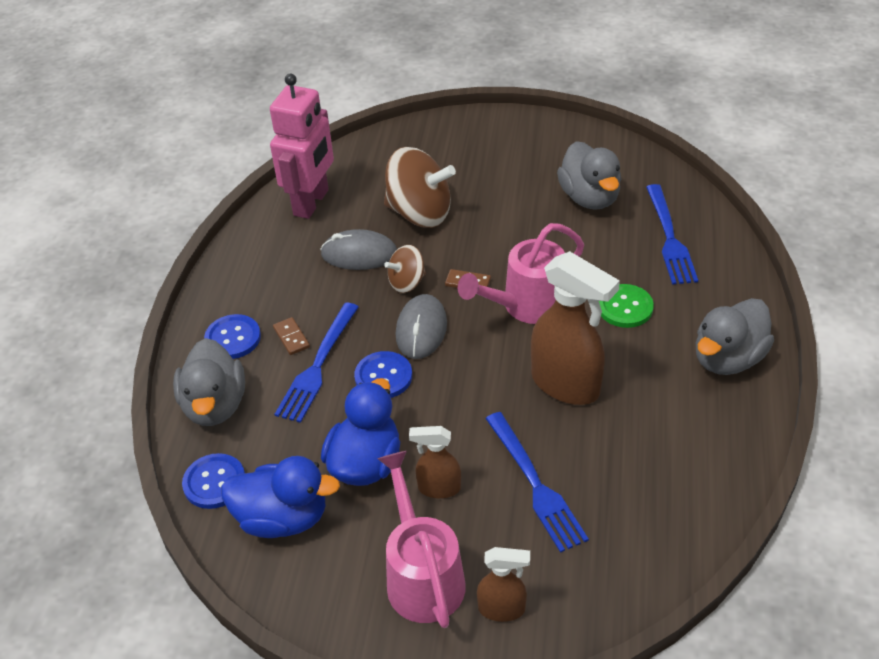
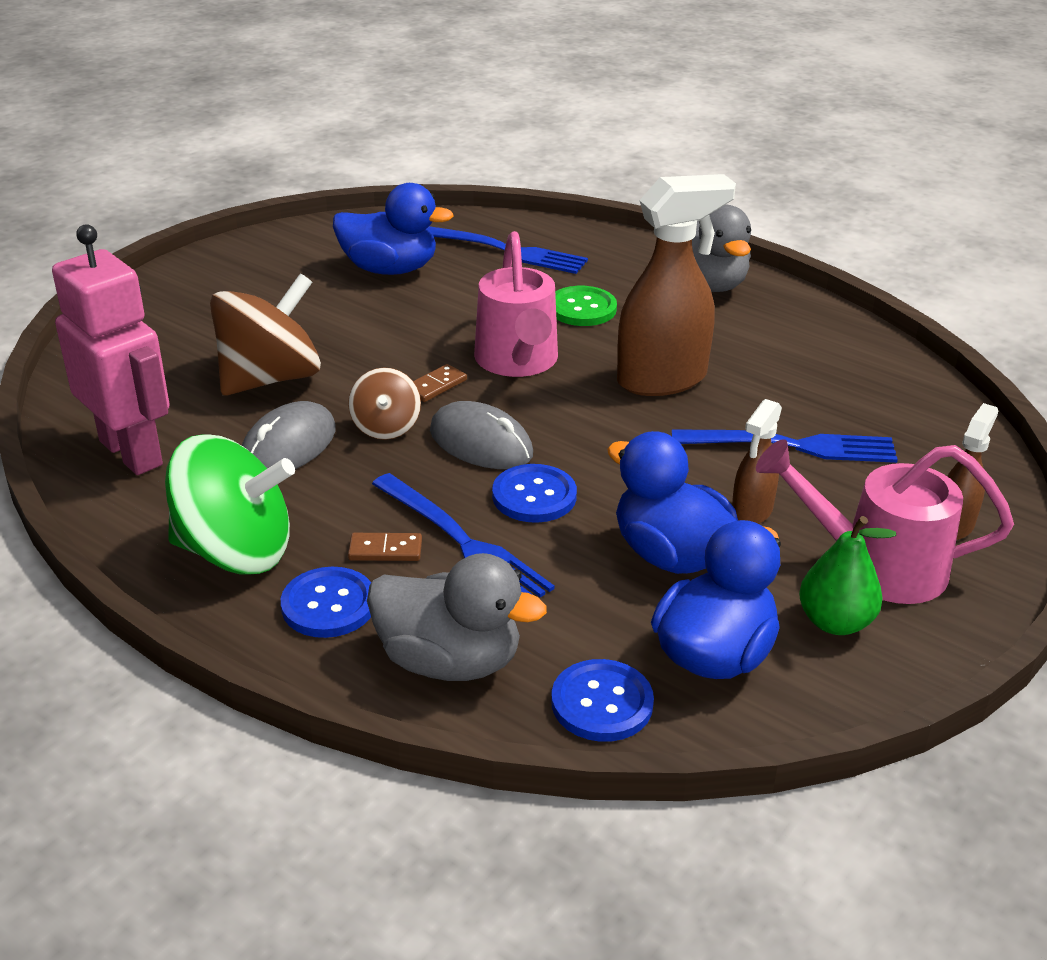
camera: 65 degrees left, 10 degrees down
(254, 283) = (235, 551): none -> green spinning top
(348, 570) = (835, 622): none -> green pear
(589, 198) = (390, 269): grey duck -> blue duck

